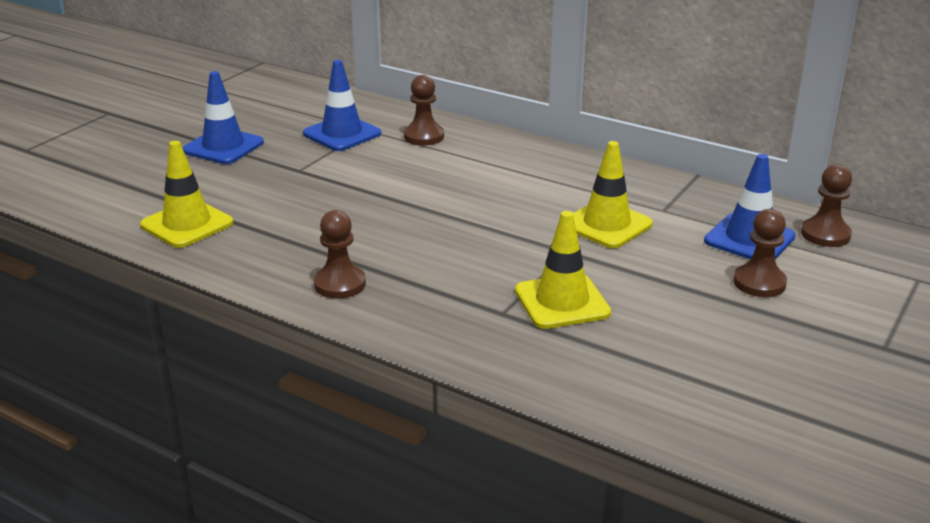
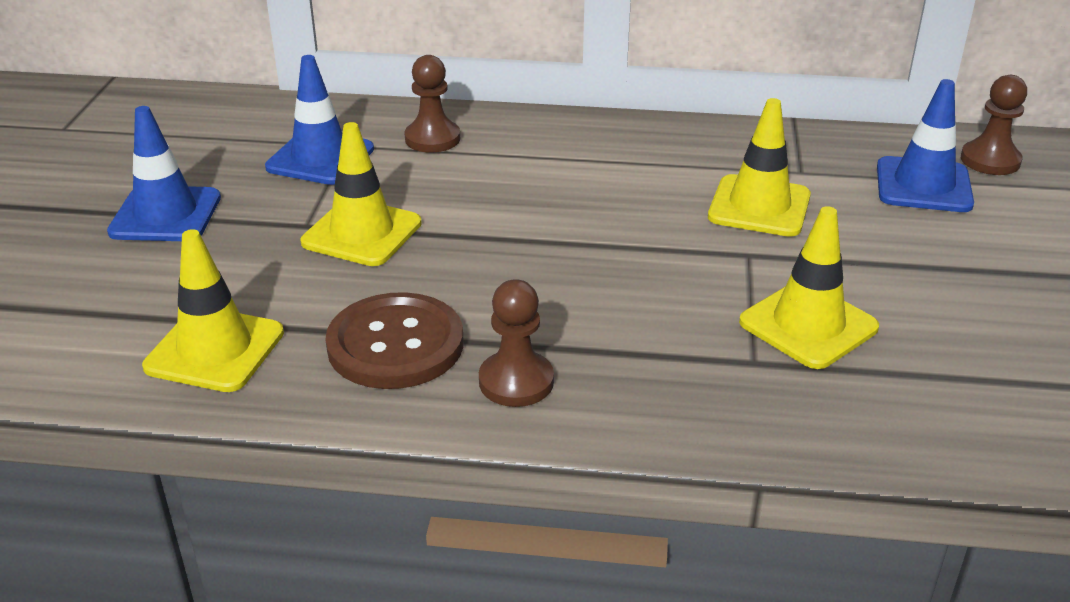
camera: 25 degrees left, 5 degrees up
(289, 247) = (395, 344): none -> brown button
(327, 182) = (362, 233): none -> yellow traffic cone
(759, 283) = (986, 238): brown pawn -> none

